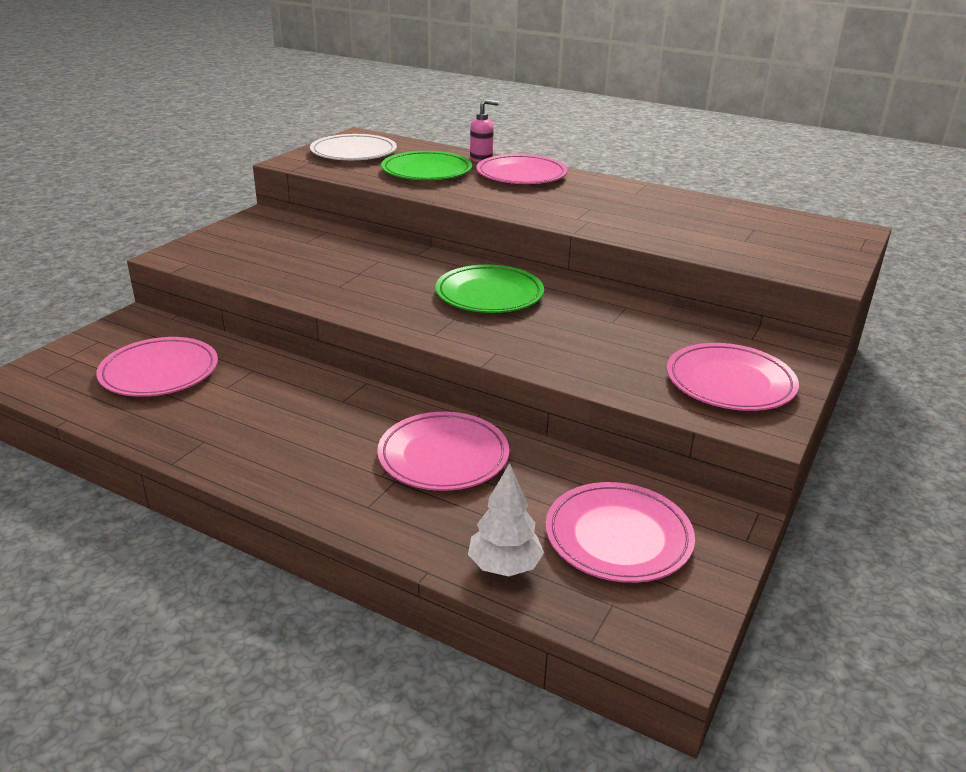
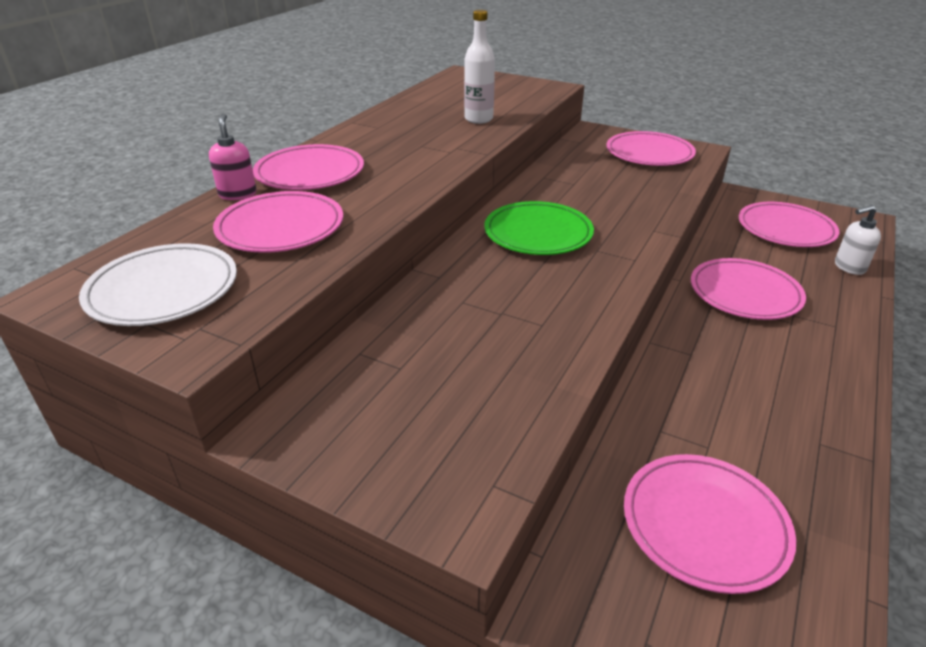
camera: 90 degrees left, 5 degrees up
(426, 171) = (280, 227): green plate -> pink plate
(504, 566) = (849, 267): white tree -> white soap dispenser
(676, 232) = (478, 119): none -> white bottle

